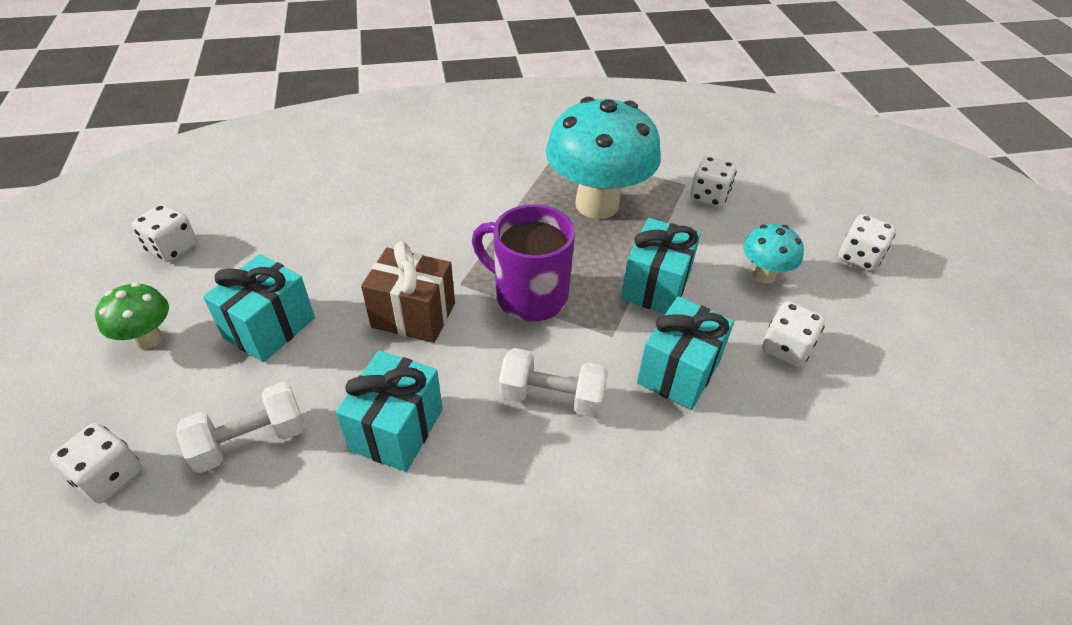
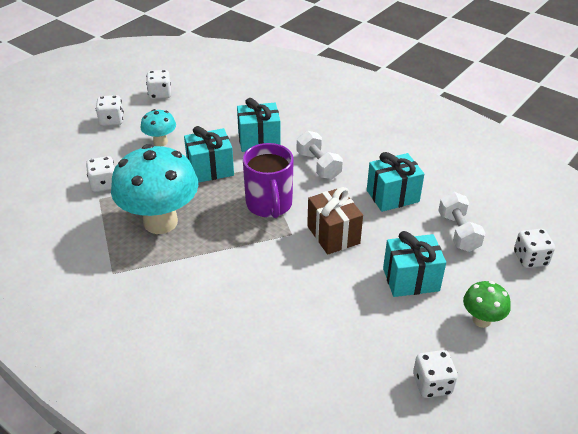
camera: 130 degrees left, 5 degrees down
(250, 441) = (458, 232): white dumbbell -> white dumbbell turned 60 degrees clockwise
(786, 348) = (208, 120): white dice -> white dice (160, 94)

